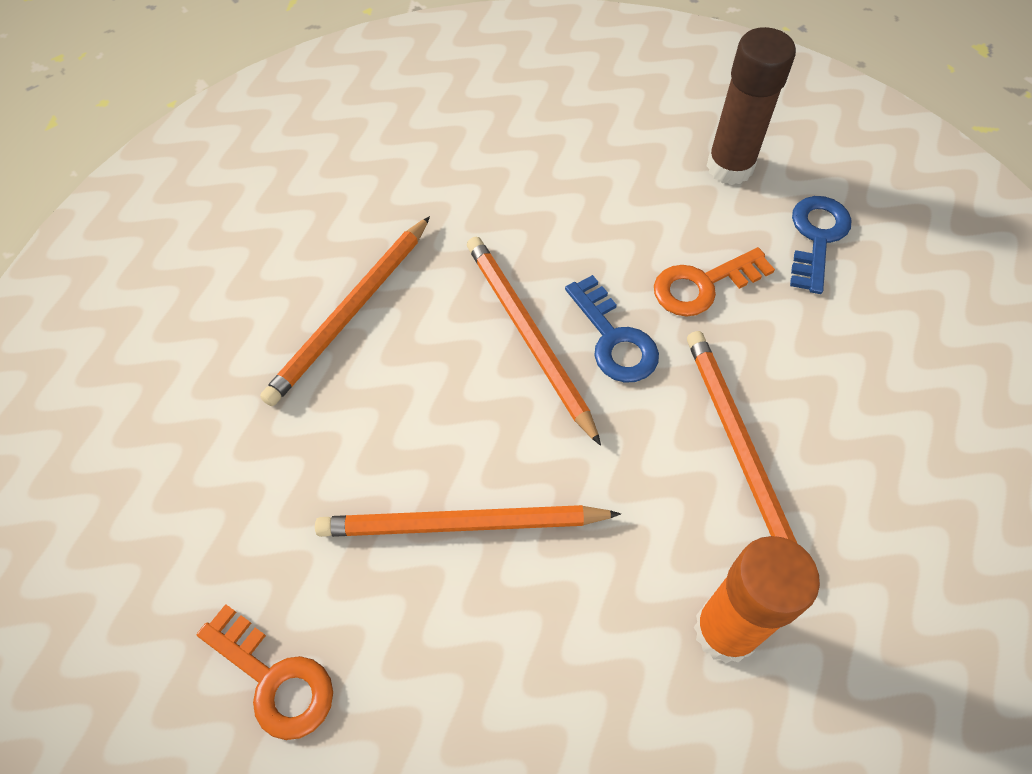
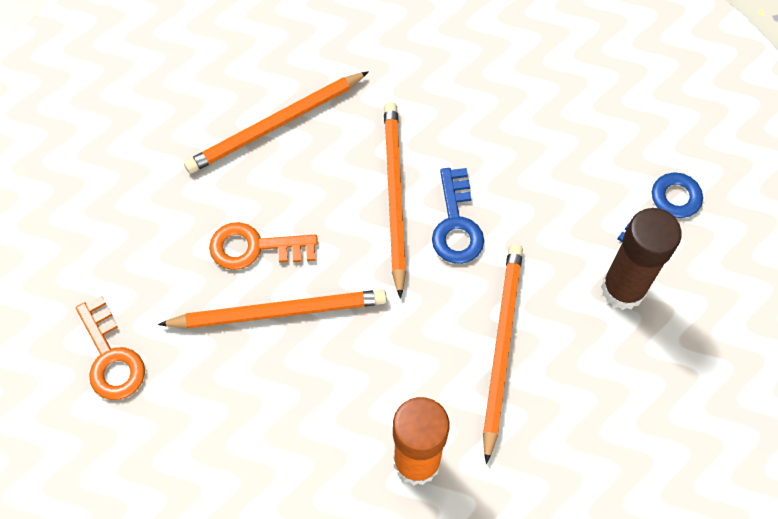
camera: 25 degrees right, 5 degrees up
(463, 524) = (278, 312): orange pencil -> orange pencil turned 150 degrees clockwise
(702, 285) = (549, 210): orange key -> orange key (255, 247)
(730, 167) = (630, 121): brown glue stick -> brown glue stick (623, 289)

